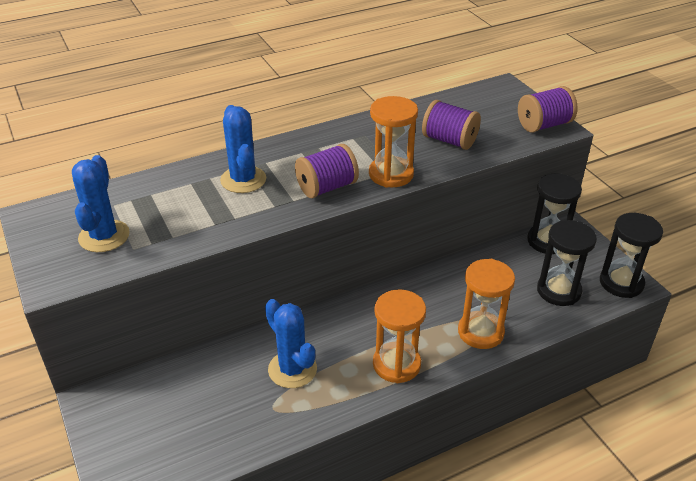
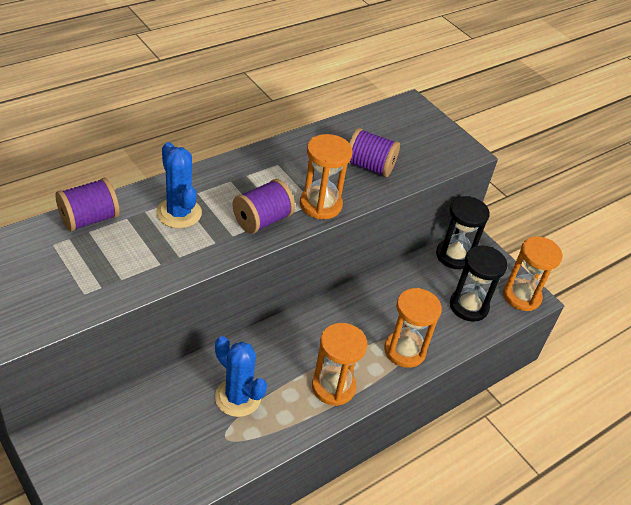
camera: 15 degrees left, 5 degrees up
(104, 236) = (51, 281): blue cactus -> none
(544, 125) = (453, 148): purple spool -> purple spool (89, 219)
(621, 283) = (521, 296): black hourglass -> orange hourglass

